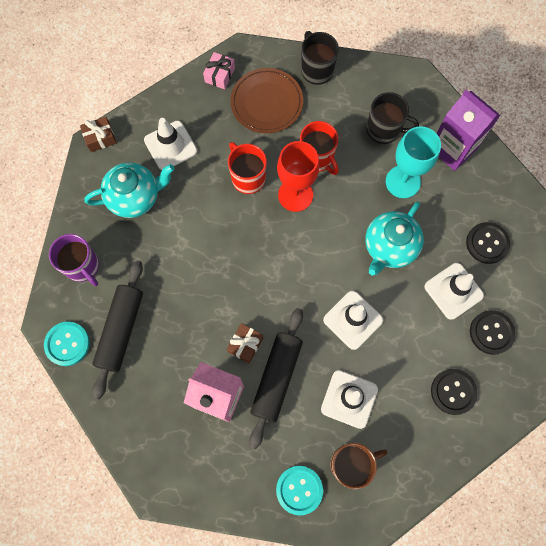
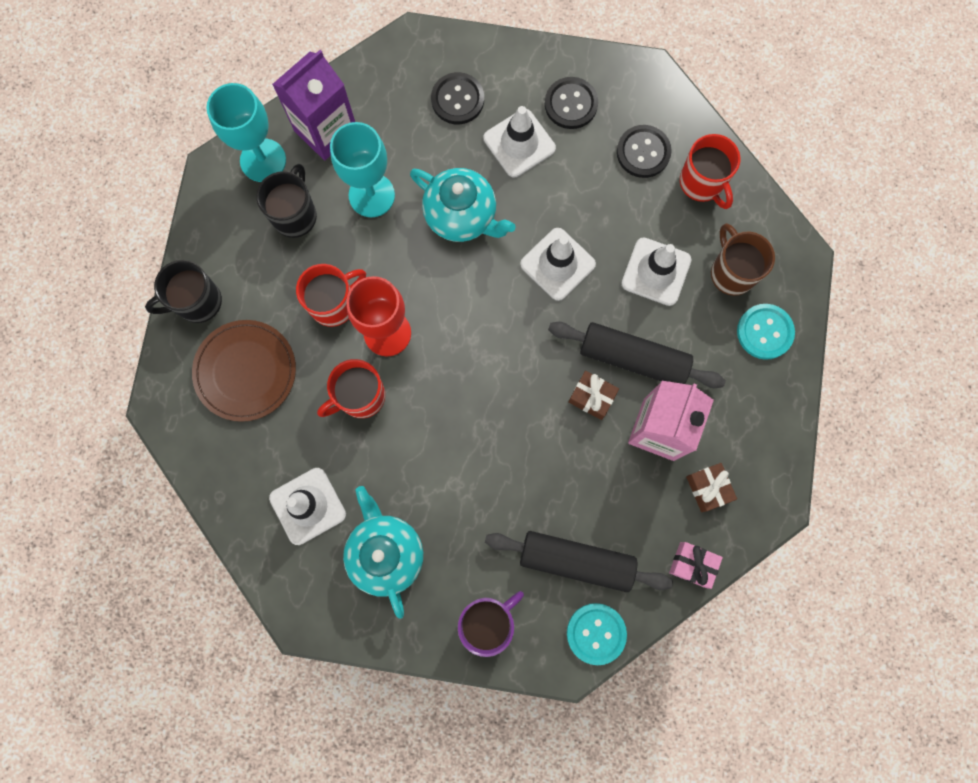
camera: 90 degrees left, 5 degrees up
(100, 138) = (292, 610): brown gift -> brown gift (708, 488)
(220, 75) = (197, 438): pink gift -> pink gift (692, 564)
(426, 107) = (263, 160): none -> turquoise goblet
(429, 441) = (702, 183): none -> red mug

